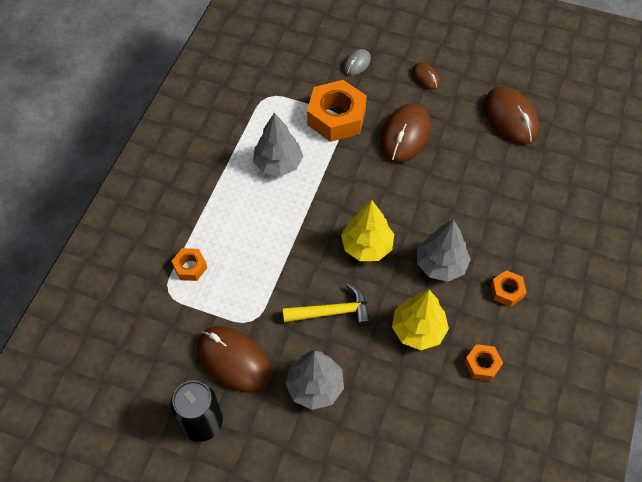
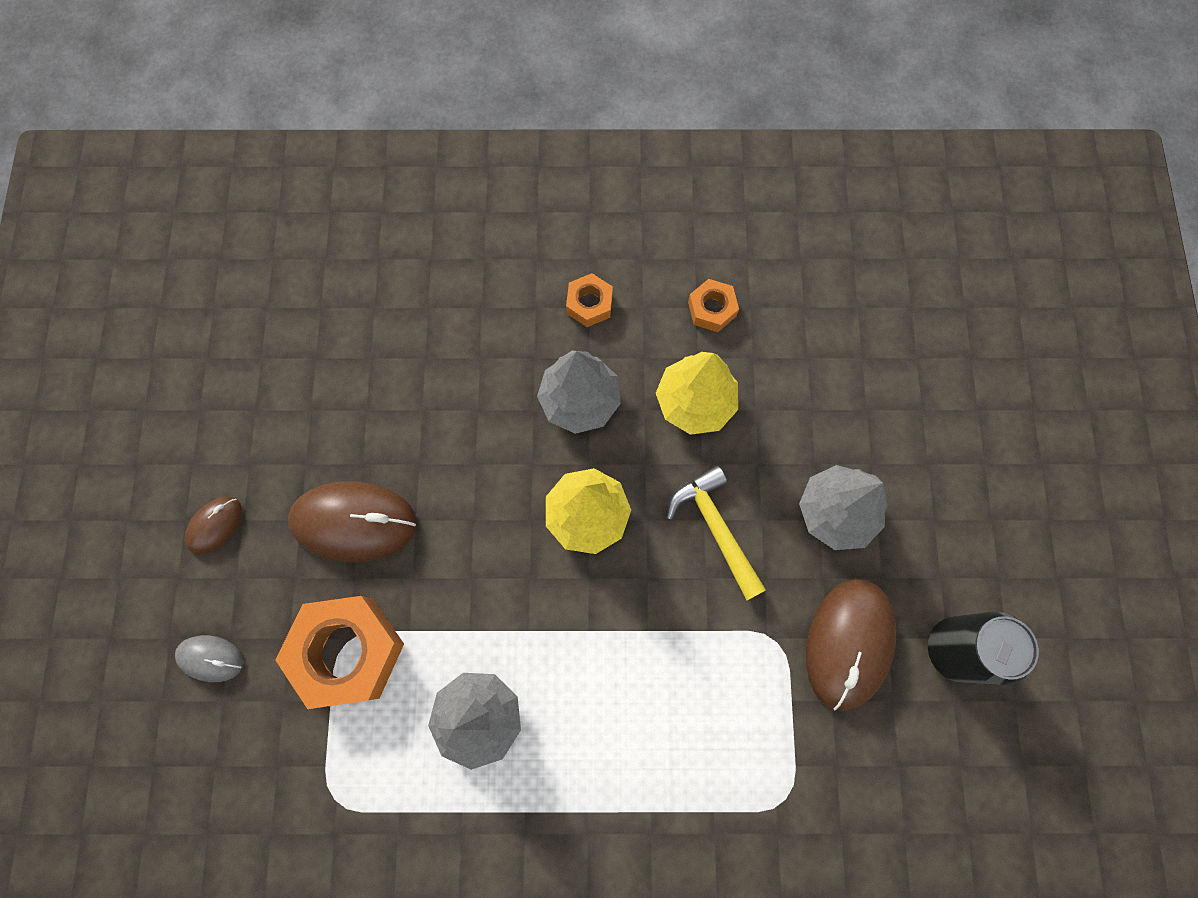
camera: 110 degrees left, 15 degrees up
(190, 267) = (729, 783): orange nut -> none
(510, 118) = (271, 368): brown mouse -> none

